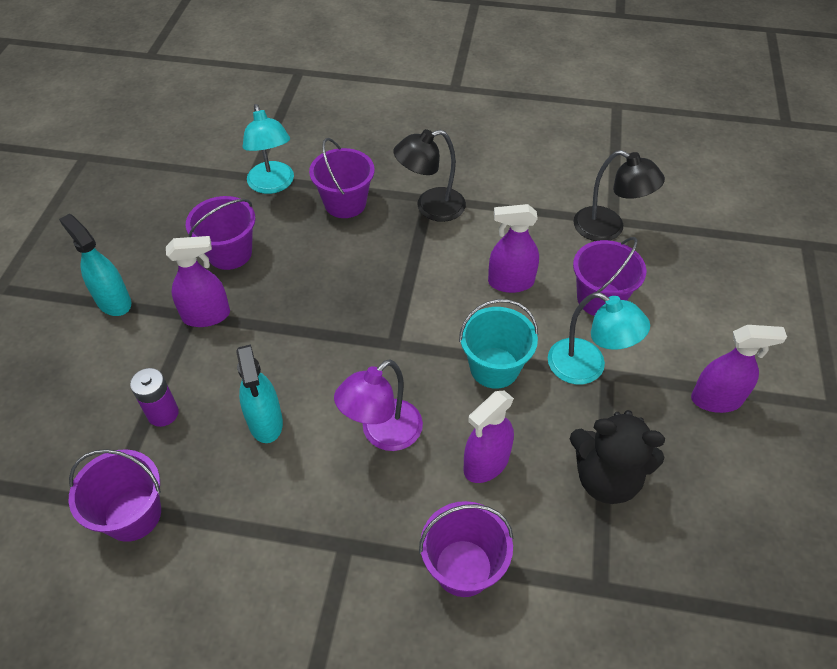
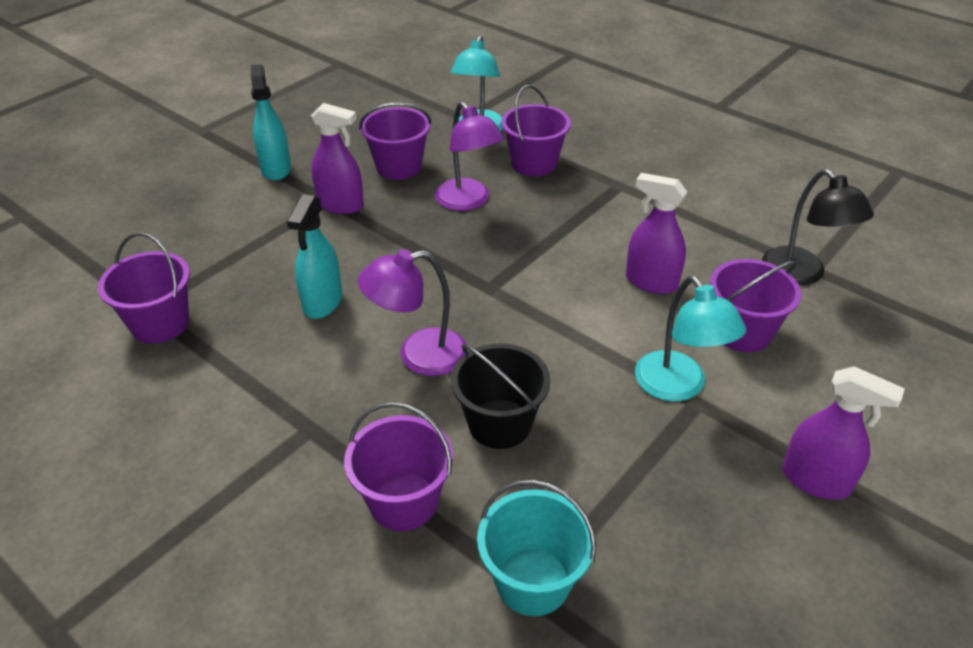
camera: 30 degrees right, 10 degrees down
(163, 413) = (245, 261): purple battery -> none
(317, 265) = (468, 202): none -> purple lamp
(431, 207) = (616, 193): black lamp -> none
(486, 463) = (499, 424): purple spray bottle -> black bucket
(494, 367) = (575, 346): turquoise bucket -> turquoise bucket (533, 581)
(606, 478) = (620, 495): black teddy bear -> none

